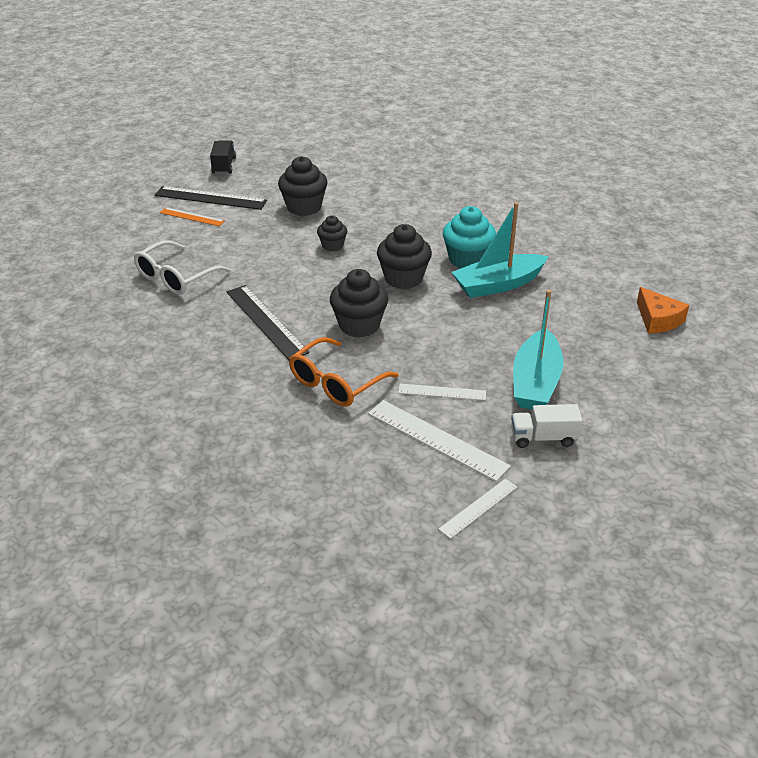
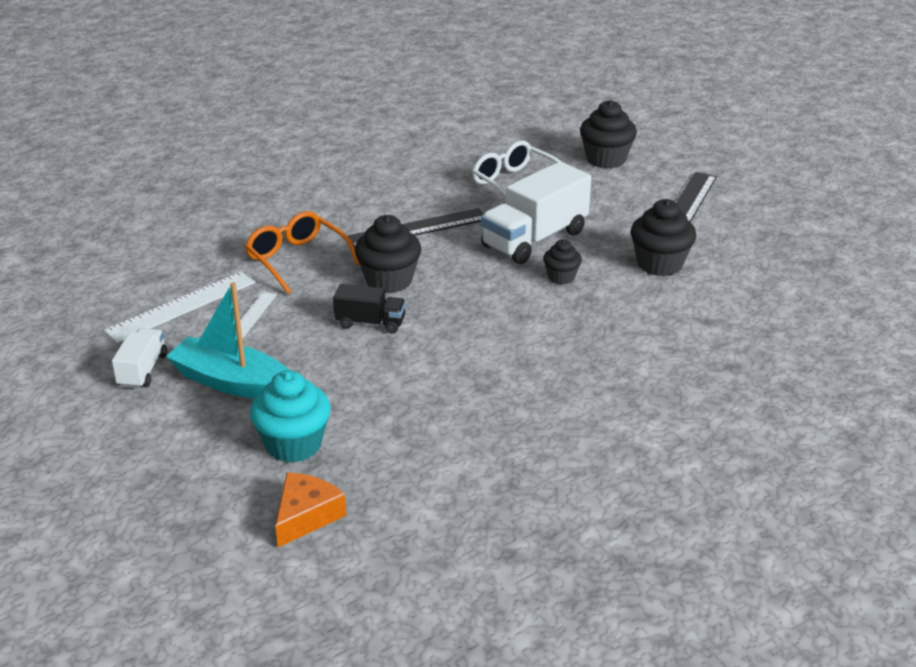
camera: 100 degrees right, 5 degrees down
(192, 217) = (643, 194): orange ruler -> none
(224, 166) = (774, 215): black truck -> black truck (370, 323)
(275, 261) = (534, 239): none -> white truck
(403, 278) = (474, 319): black cupcake -> black cupcake (606, 159)
(467, 259) = (505, 373): turquoise cupcake -> turquoise cupcake (293, 445)
(478, 508) = (79, 316): white ruler -> none
(498, 285) = (438, 389): turquoise boat -> none
(658, 320) = (306, 516): orange cheese -> orange cheese turned 135 degrees clockwise

